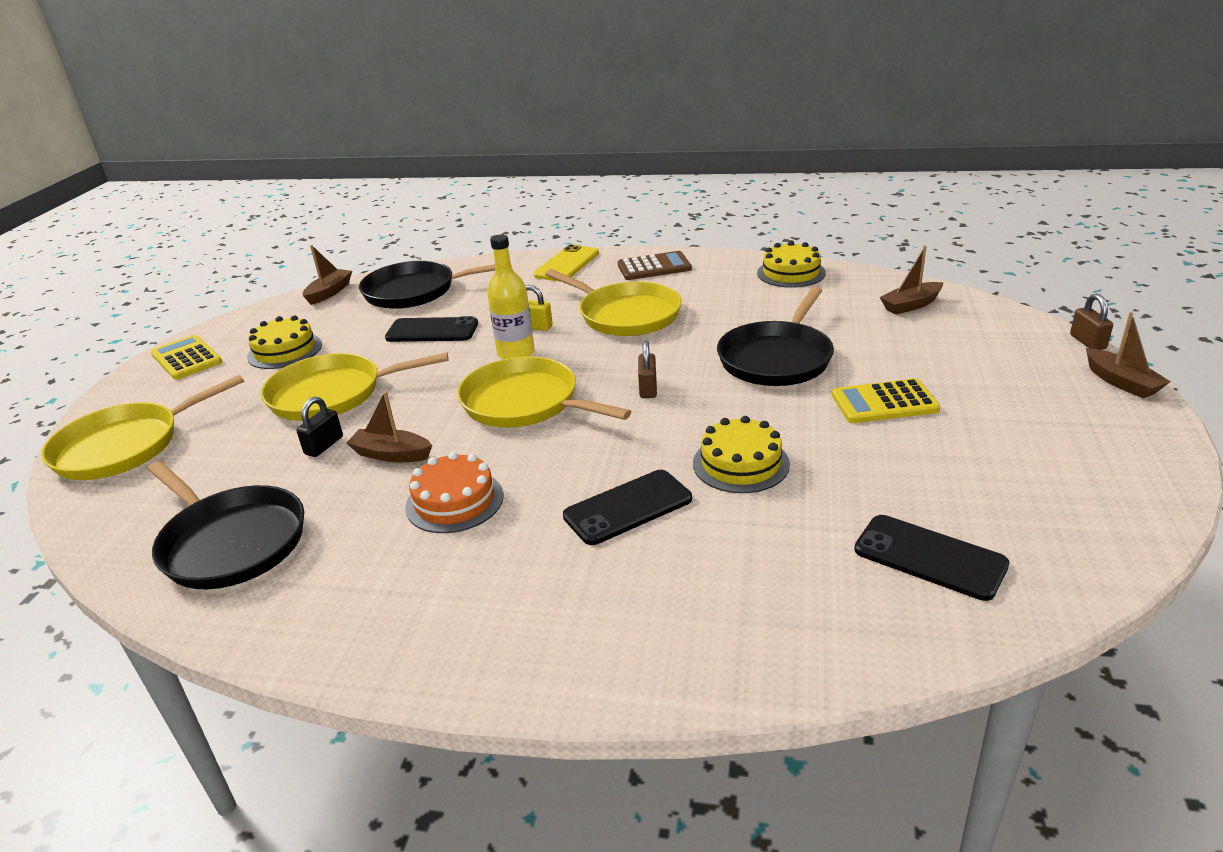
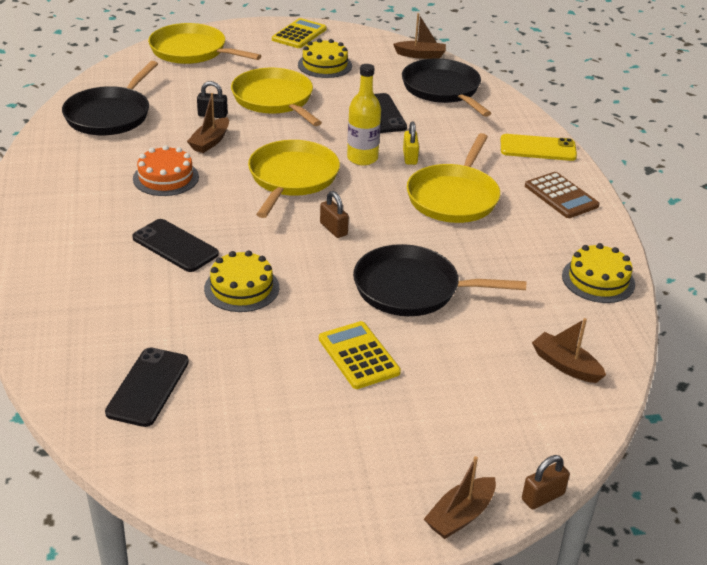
camera: 65 degrees right, 5 degrees up
(391, 454) = (210, 142): brown boat -> brown boat turned 150 degrees counterclockwise
(648, 388) = (333, 229): brown padlock -> brown padlock turned 75 degrees clockwise

